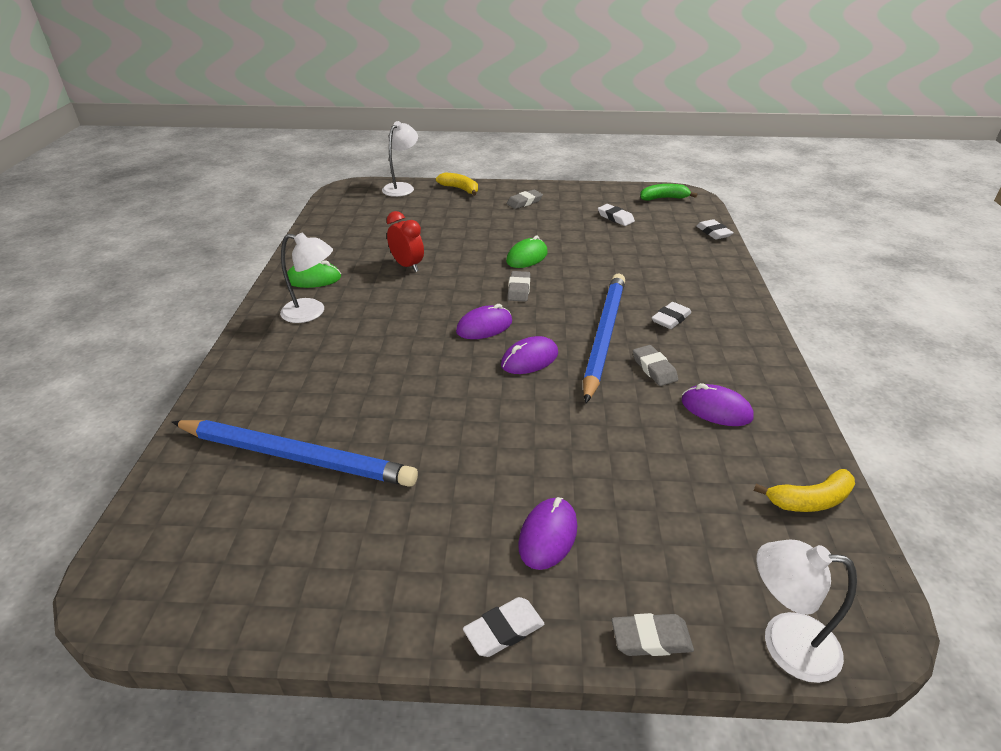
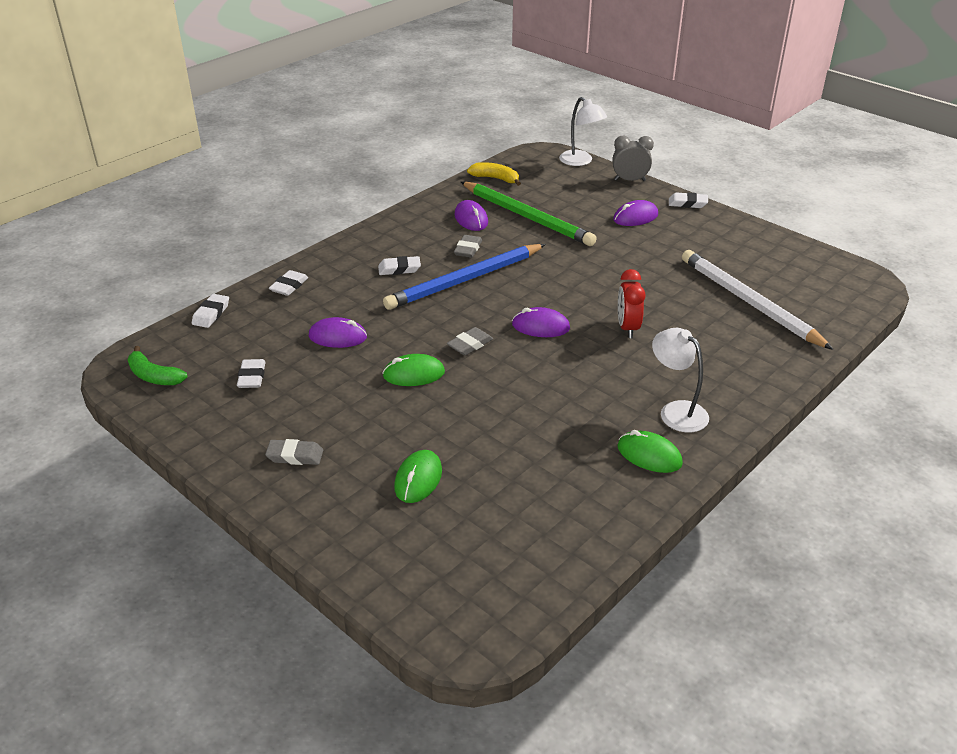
camera: 140 degrees left, 0 degrees up
(296, 456) = (749, 302): blue pencil -> white pencil
(402, 187) = (396, 588): white lamp -> none
(407, 266) = (538, 423): red clock -> red clock (627, 328)
(445, 218) = (418, 479): none -> green mouse
(460, 189) = (328, 532): yellow banana -> none
(529, 359) = (538, 290): purple mouse -> purple mouse (338, 337)
(651, 638) = (630, 180): grey eraser -> grey clock
(670, 450) = (527, 216): none -> green pencil
(713, 268) = (289, 286): none -> white eraser

